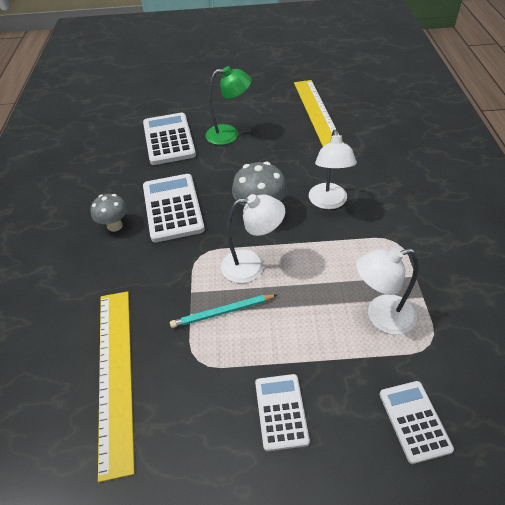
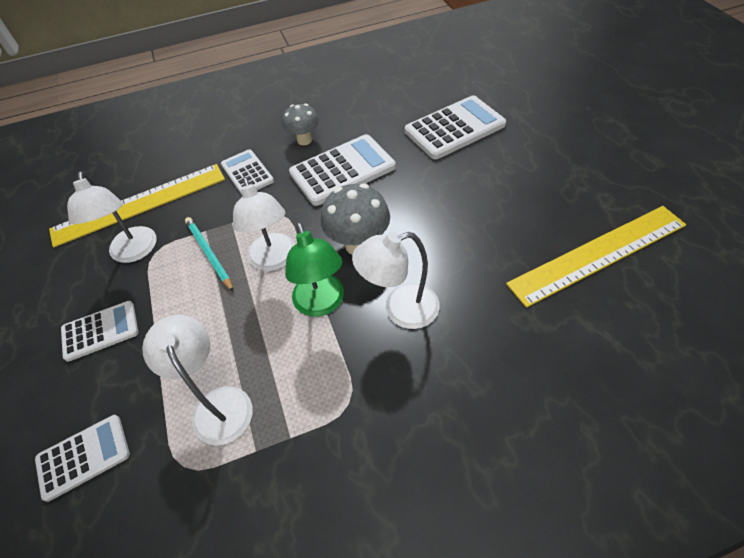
camera: 75 degrees right, 5 degrees up
(130, 273) = (247, 173): none -> white calculator
(188, 380) = (134, 252): none -> white lamp
(229, 134) = (492, 175): green lamp -> green lamp (321, 304)

